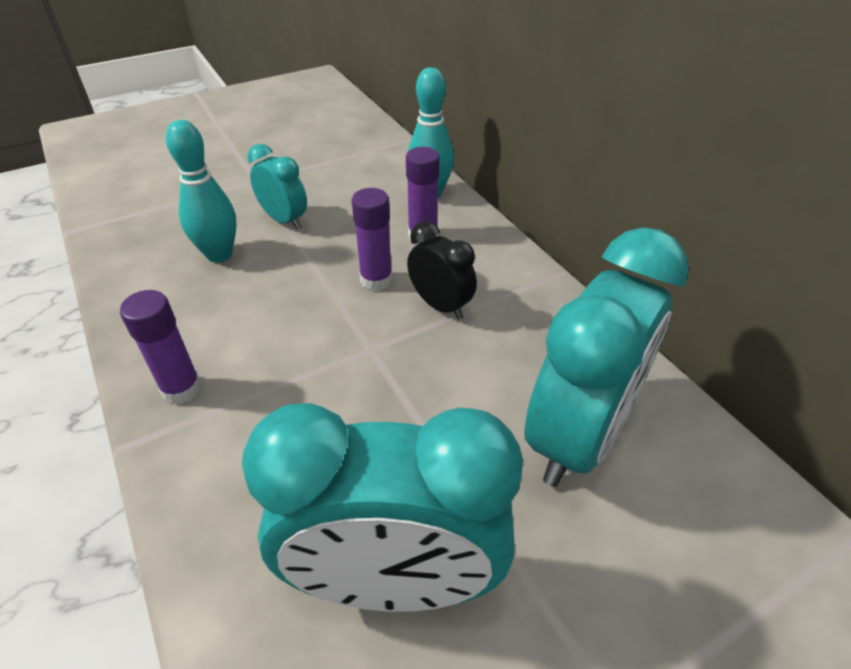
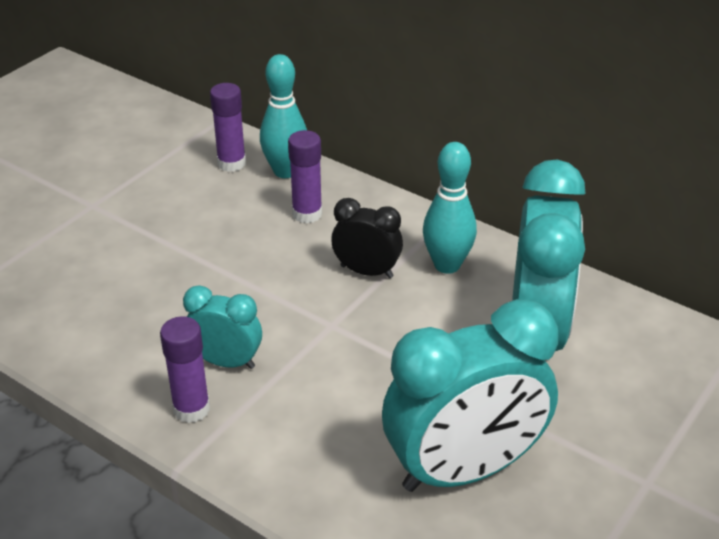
camera: 25 degrees left, 5 degrees down
(219, 254) = (121, 288): turquoise bowling pin -> turquoise bowling pin (447, 265)
(284, 220) = (159, 237): turquoise clock -> turquoise clock (226, 362)
(376, 280) = (294, 267): purple glue stick -> purple glue stick (231, 163)

